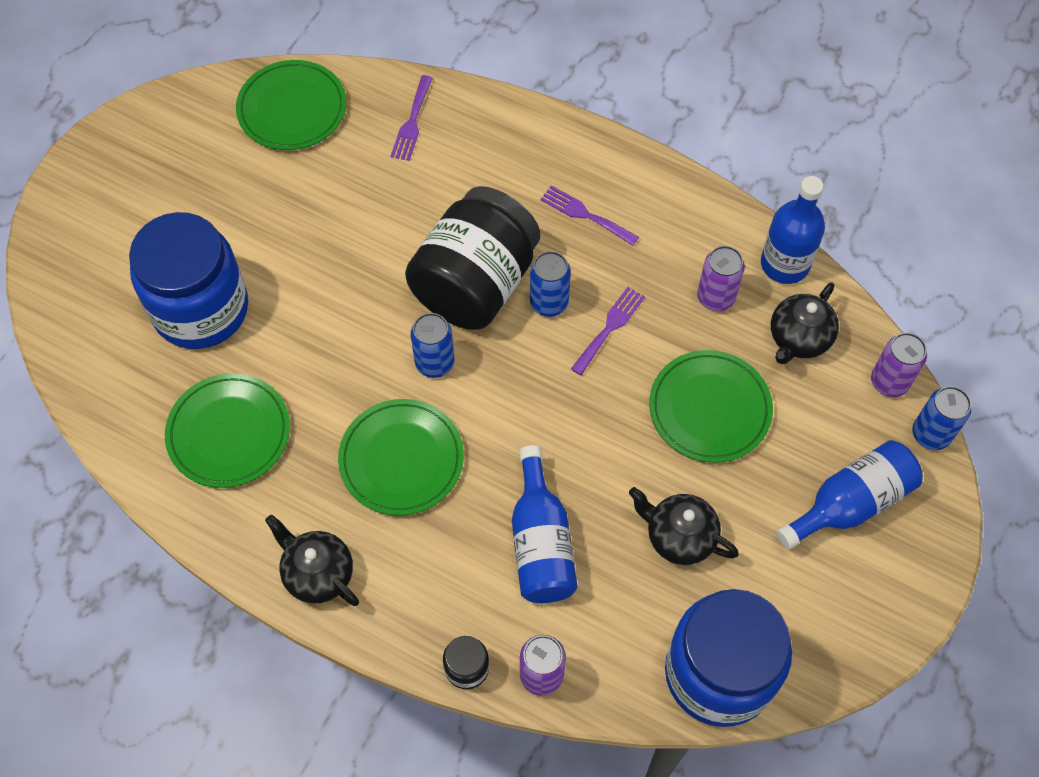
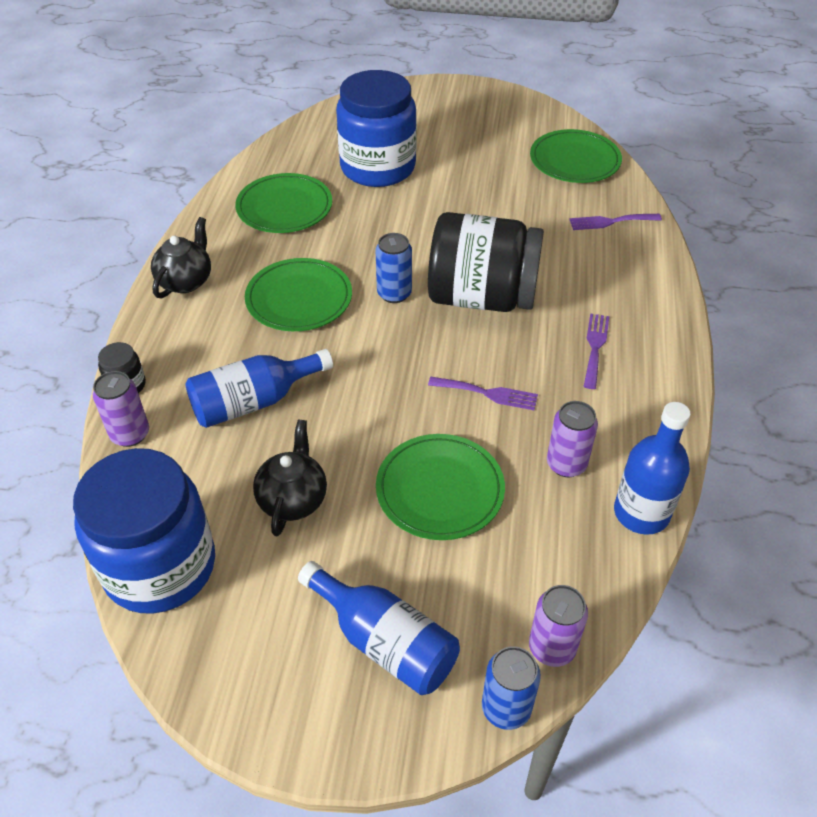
camera: 70 degrees right, 15 degrees down
(549, 303) = (490, 347): blue can -> none
(798, 338) = (559, 546): black teapot -> none

